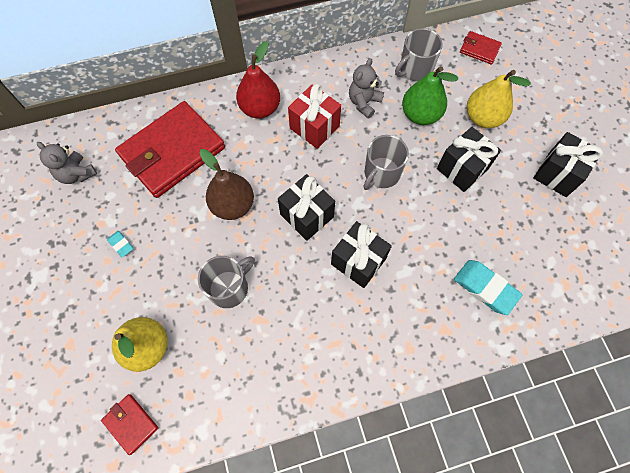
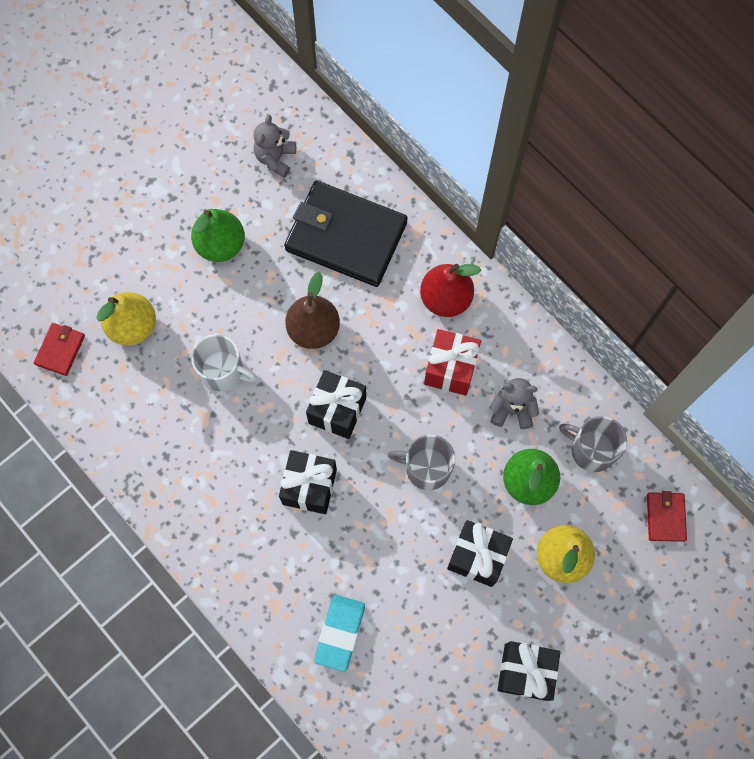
camera: 65 degrees right, 5 degrees up
(121, 244) = (221, 245): turquoise eraser -> green pear
(172, 152) = (345, 236): red wallet -> black wallet
(229, 288) = (223, 371): grey mug -> white mug

